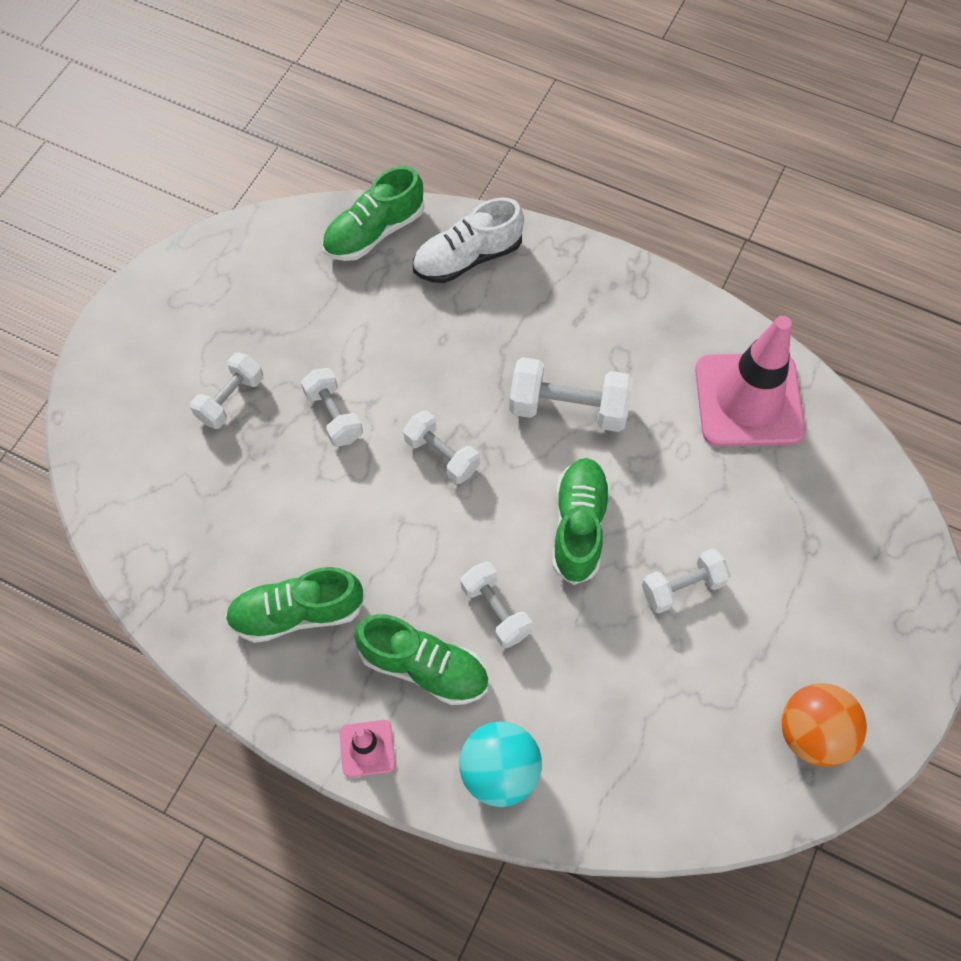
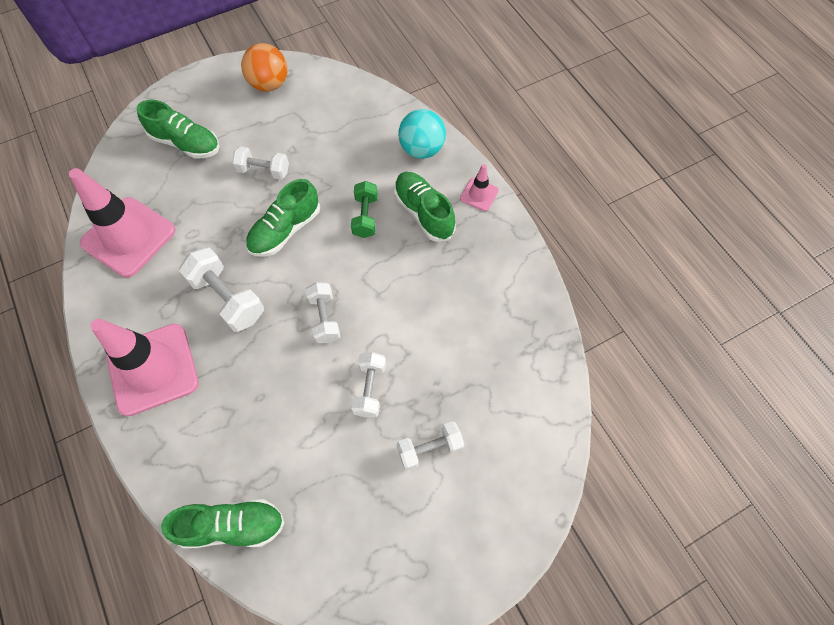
camera: 145 degrees left, 0 degrees up
(297, 613) = (473, 280): green shoe -> green shoe (186, 143)
(467, 258) = (189, 451): white shoe -> none
(496, 610) = (365, 216): white dumbbell -> green dumbbell
(574, 298) = (153, 369): none -> pink traffic cone

